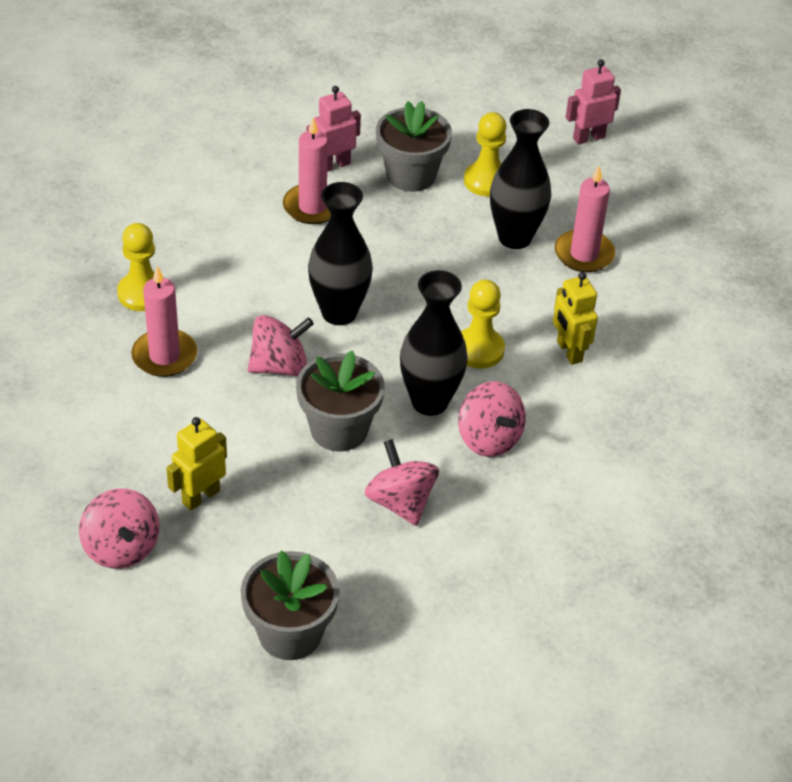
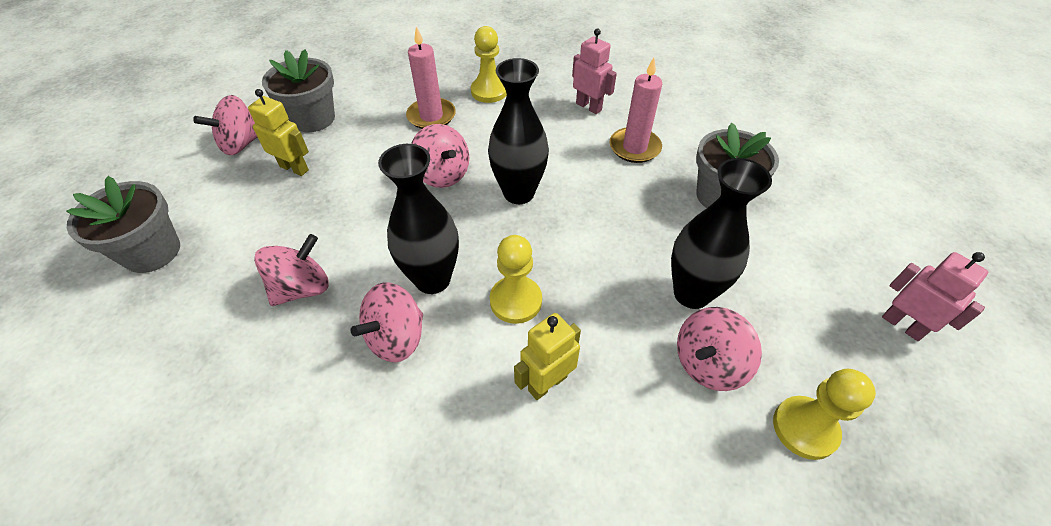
camera: 75 degrees right, 5 degrees up
(333, 165) = (694, 147): pink robot -> pink robot (589, 107)
(339, 429) = (381, 226): grey flower pot -> grey flower pot (313, 119)
(486, 181) = (756, 251): yellow pawn -> yellow pawn (804, 428)
(584, 254) = (708, 363): pink candle -> pink spinning top

